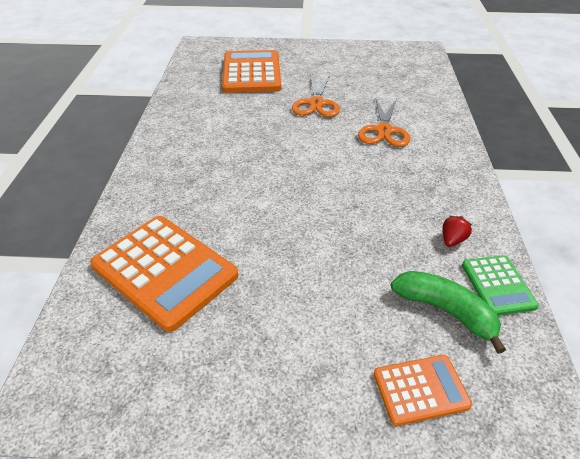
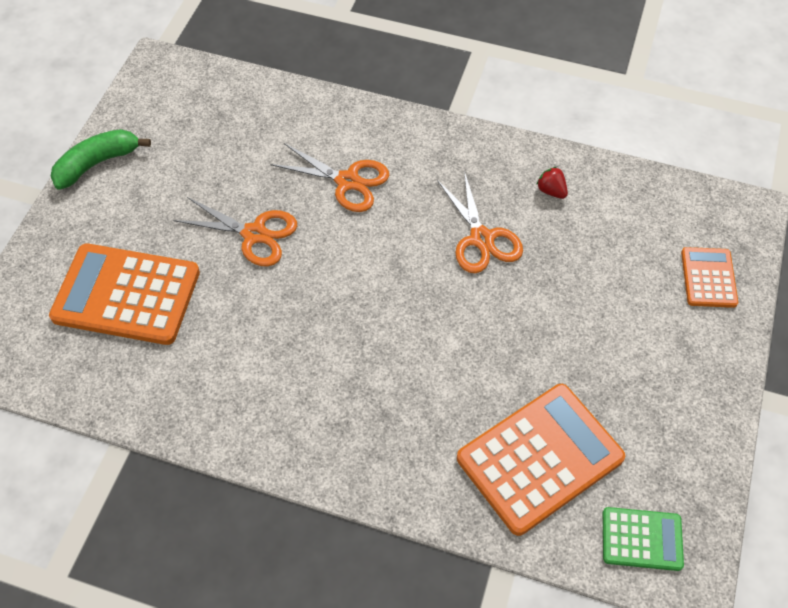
camera: 75 degrees left, 15 degrees up
(371, 204) = (481, 239): none -> orange scissors
(445, 311) = (635, 231): green banana -> green banana (97, 163)
(497, 285) = (613, 181): green calculator -> green calculator (641, 539)

